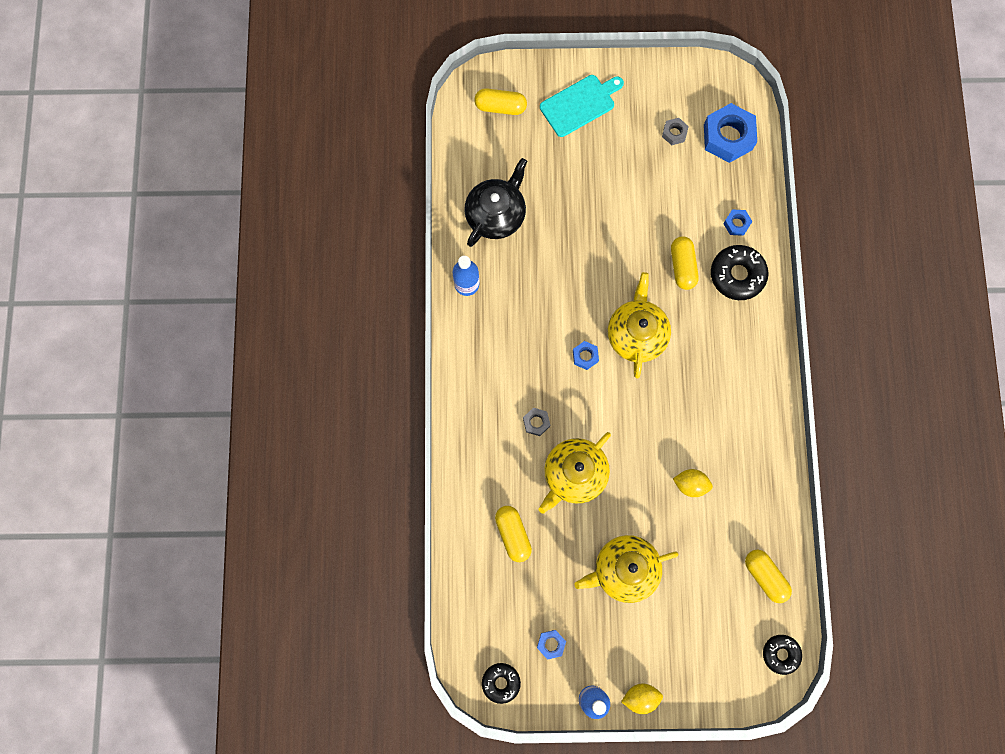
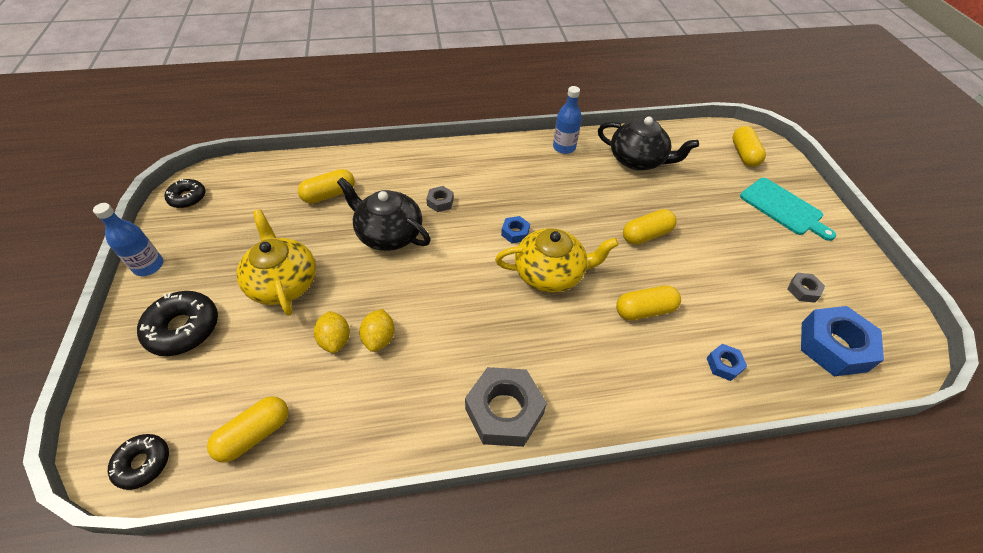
camera: 80 degrees right, 25 degrees down
(551, 644) = (215, 230): blue nut -> none
(574, 474) = (389, 234): yellow teapot -> black teapot
(600, 239) = (646, 235): none -> yellow capsule
(640, 697) = (137, 308): yellow lemon -> yellow lemon (335, 340)
(737, 275) = (656, 370): black donut -> black donut (183, 328)
(761, 393) = (504, 411): none -> grey nut

